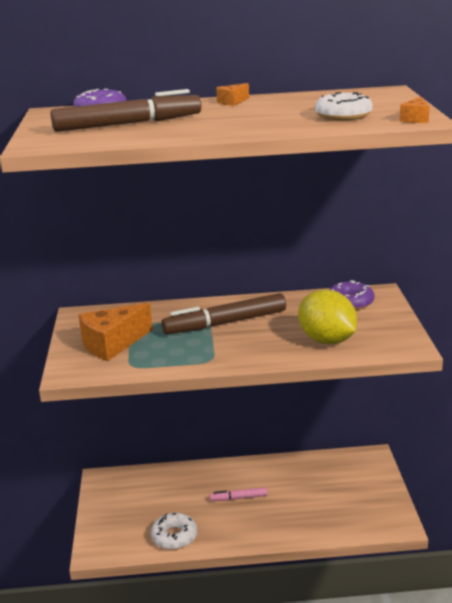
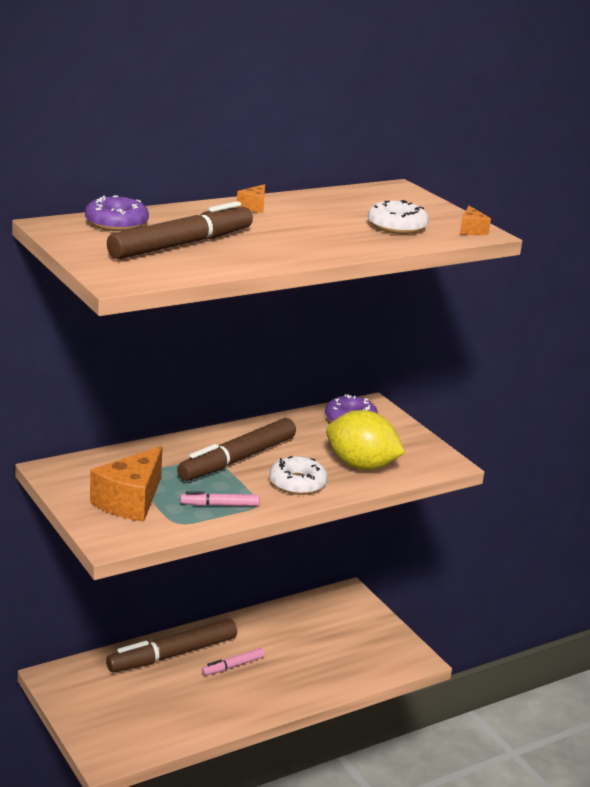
camera: 30 degrees left, 0 degrees up
(174, 536) = (188, 723): white donut -> white donut (297, 483)
(178, 356) = (219, 505): none -> pink marker
(198, 479) = (172, 655): none -> brown marker

